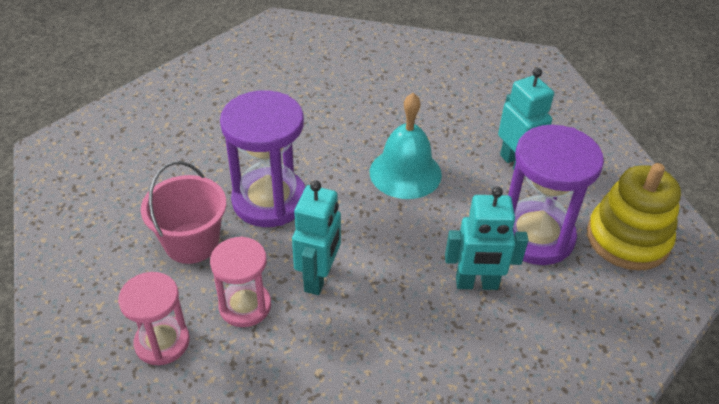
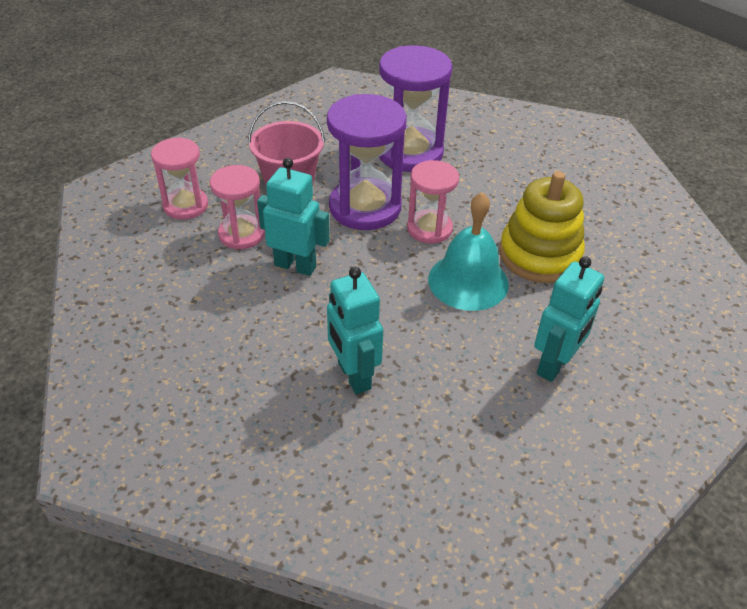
camera: 65 degrees right, 0 degrees up
(318, 278) = (295, 266): turquoise robot -> turquoise robot turned 150 degrees counterclockwise
(327, 170) = (429, 229): none -> pink hourglass
(535, 236) = (453, 409): purple hourglass -> purple hourglass (410, 153)
(627, 239) = (510, 500): yellow stacking toy -> yellow stacking toy (539, 255)

